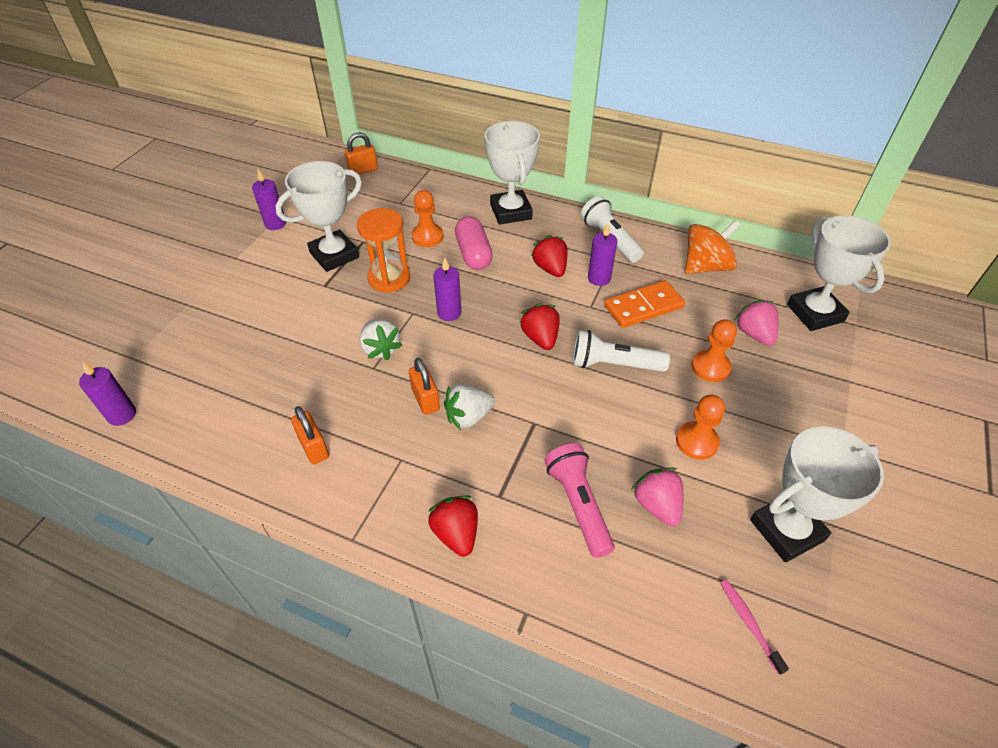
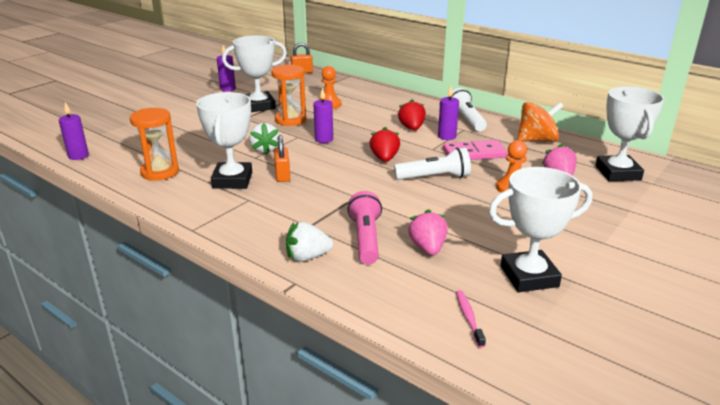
camera: 15 degrees right, 20 degrees down
(256, 426) = (160, 172): none -> orange hourglass
(314, 447) = (192, 186): orange padlock -> none
(456, 533) = (266, 238): red strawberry -> none
(468, 417) = (309, 187): white strawberry -> white strawberry (307, 257)
(473, 254) = (358, 115): pink capsule -> none
(511, 212) = (397, 100): white trophy -> white trophy (232, 180)
(614, 364) = (434, 177): white flashlight -> white flashlight turned 150 degrees clockwise
(643, 307) = (474, 153): orange domino -> pink domino
(696, 442) = (479, 222): orange pawn -> none

